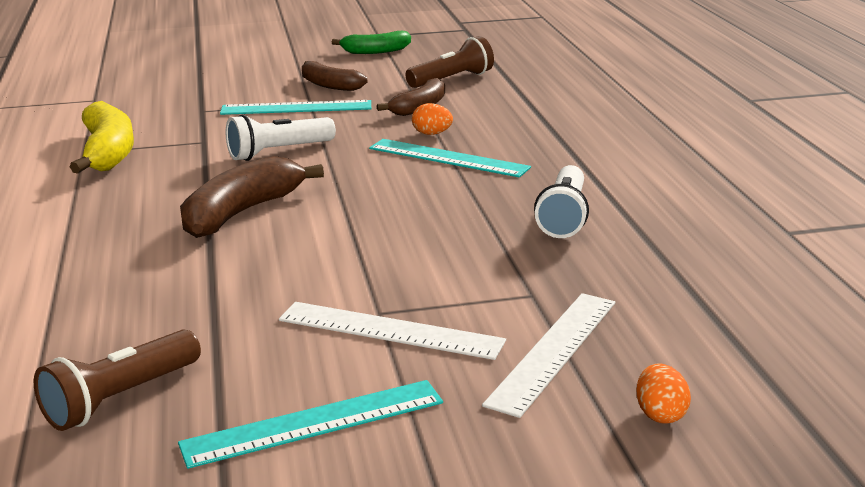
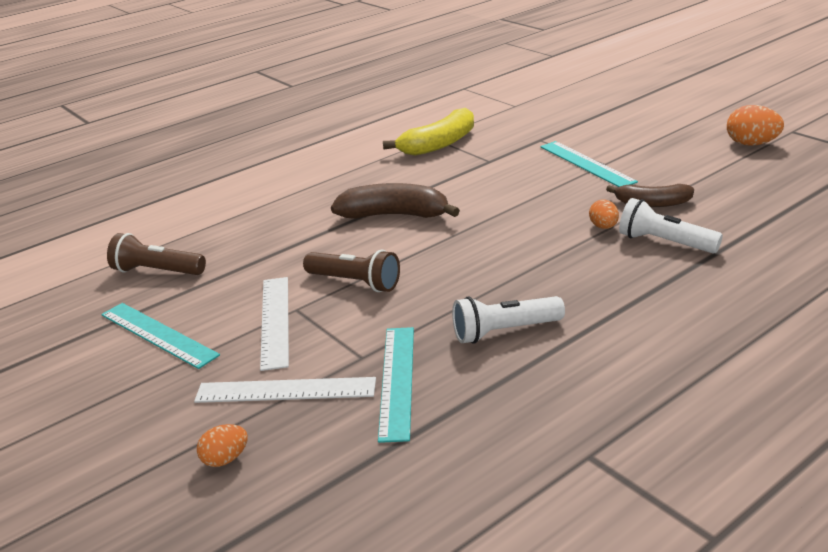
camera: 65 degrees right, 5 degrees up
(278, 152) = (500, 189): white flashlight -> white flashlight (664, 243)
(329, 85) = (648, 157): brown banana -> none
(375, 51) = (751, 144): green banana -> orange egg
(448, 158) = (563, 249): turquoise ruler -> turquoise ruler (397, 381)
(452, 79) = (735, 194): brown flashlight -> brown flashlight (355, 282)

